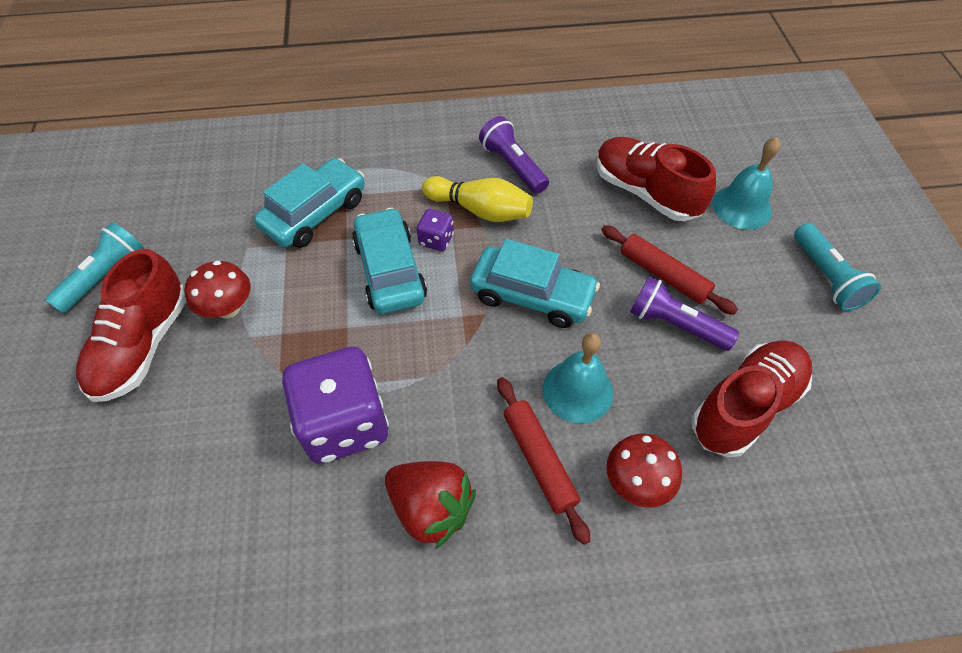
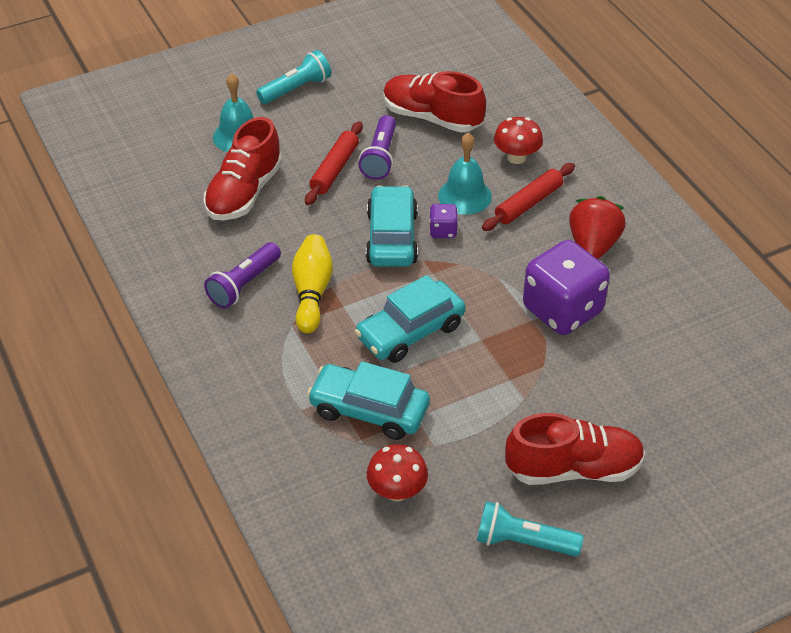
camera: 110 degrees left, 10 degrees down
(228, 308) = (506, 426): red mushroom -> red mushroom (397, 491)
(436, 240) = (361, 312): purple dice -> purple dice (443, 231)

